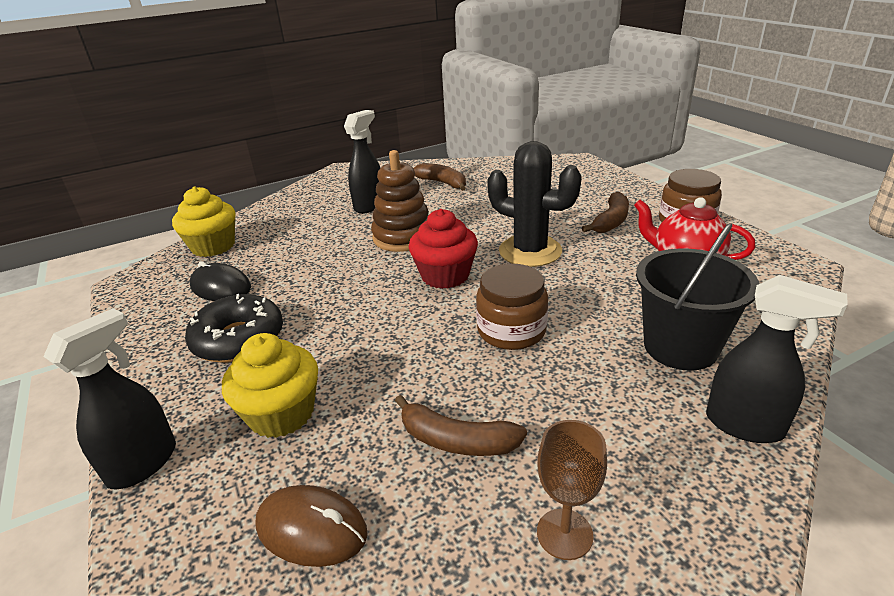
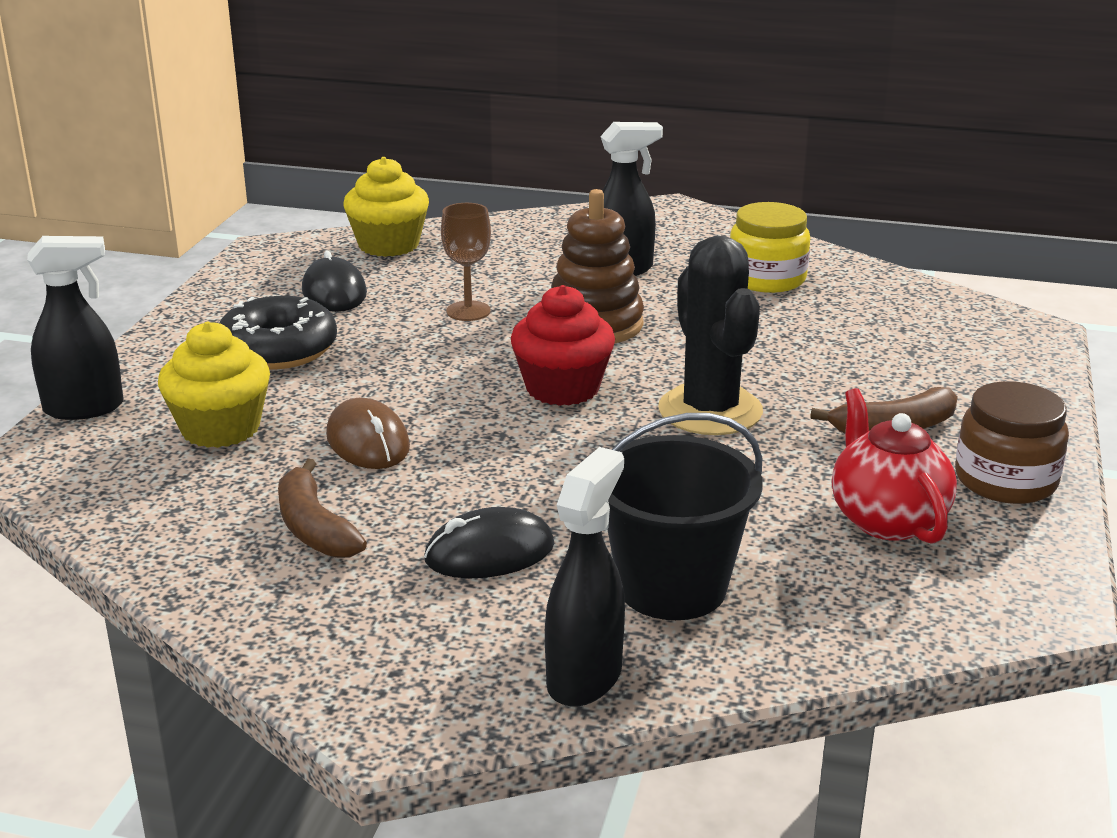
camera: 40 degrees right, 5 degrees down
(311, 529) = (124, 516): brown mouse -> brown mouse (367, 442)
(442, 183) = (767, 279): brown banana -> yellow jar
(511, 330) = (527, 475): brown jar -> none
(564, 534) = (279, 633): brown goblet -> brown goblet (468, 311)
(573, 387) = (489, 552): none -> black mouse
(745, 425) = (585, 677): black spray bottle -> black spray bottle turned 135 degrees counterclockwise

